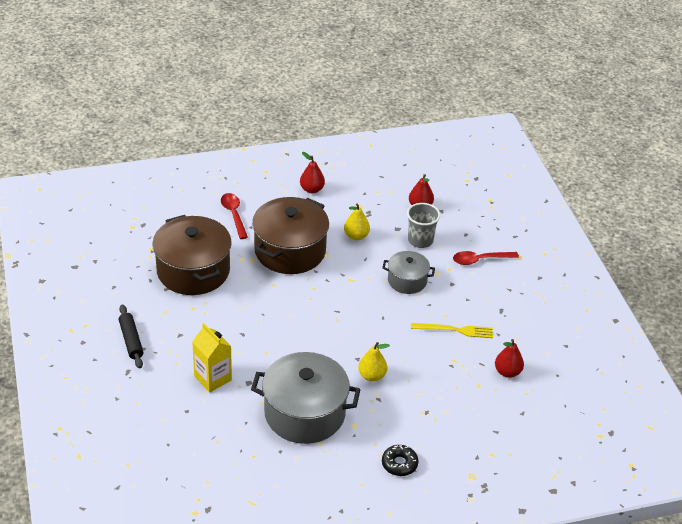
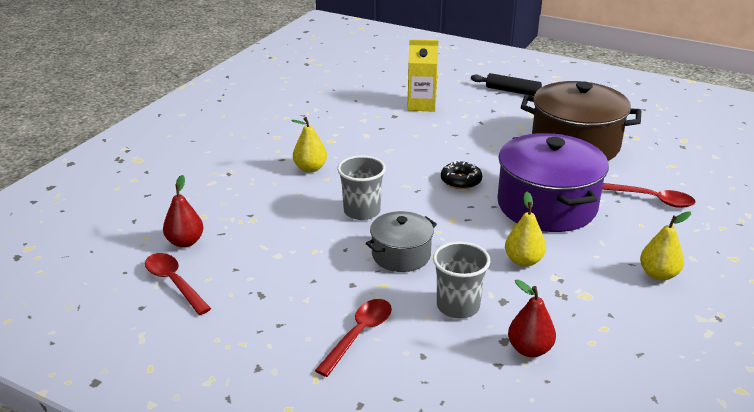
camera: 135 degrees right, 10 degrees down
(290, 251) = (547, 205): brown pot -> purple pot
(304, 413) = (324, 123): grey pot -> none
(312, 189) = (658, 274): red pear -> yellow pear
(388, 320) = (362, 211): none -> grey cup
(399, 464) = (208, 137): black donut -> black donut (461, 181)
(455, 330) = (286, 244): yellow fork -> none
(537, 348) = (174, 283): none -> red spoon

